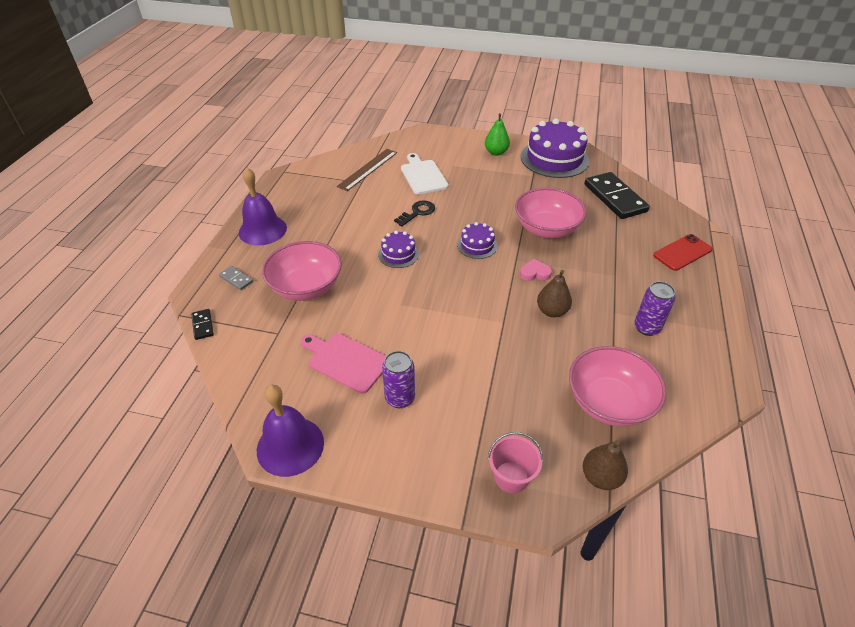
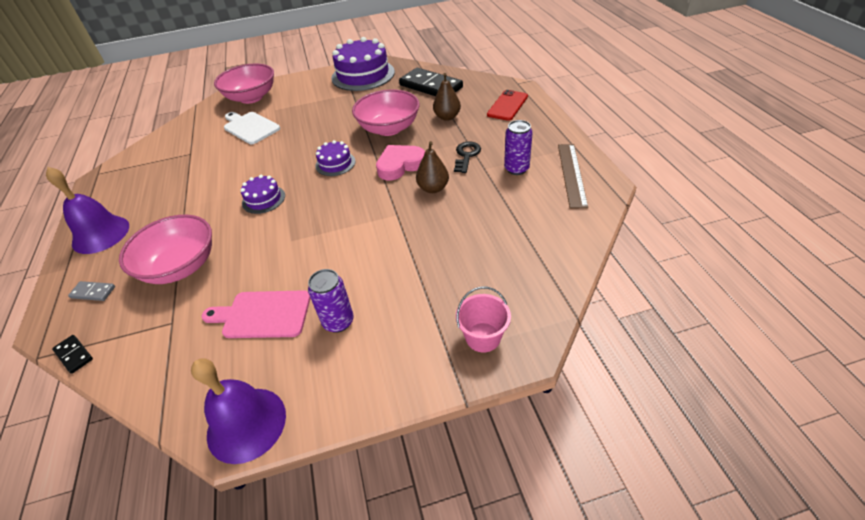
camera: 25 degrees left, 0 degrees up
(368, 169) = (190, 141): brown ruler -> brown ruler (572, 174)
(417, 212) = (262, 158): black key -> black key (466, 155)
(496, 152) = (308, 87): green pear -> none
(535, 273) = (400, 165): pink heart -> pink heart, size x1.71
(600, 477) = (556, 298): brown pear -> brown pear (447, 117)
(609, 402) = (524, 237): pink bowl -> pink bowl (251, 97)

